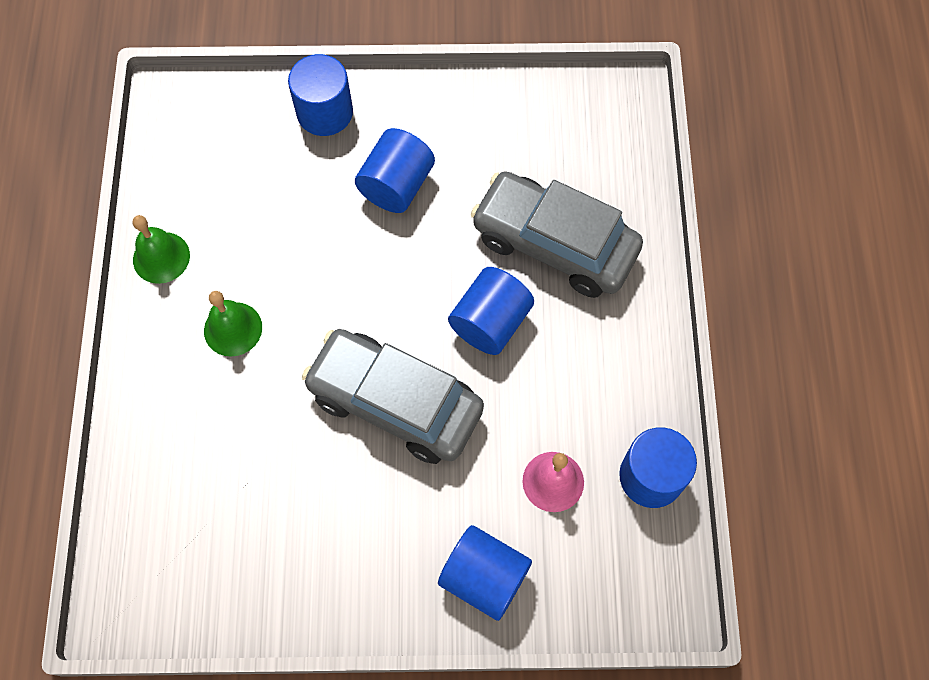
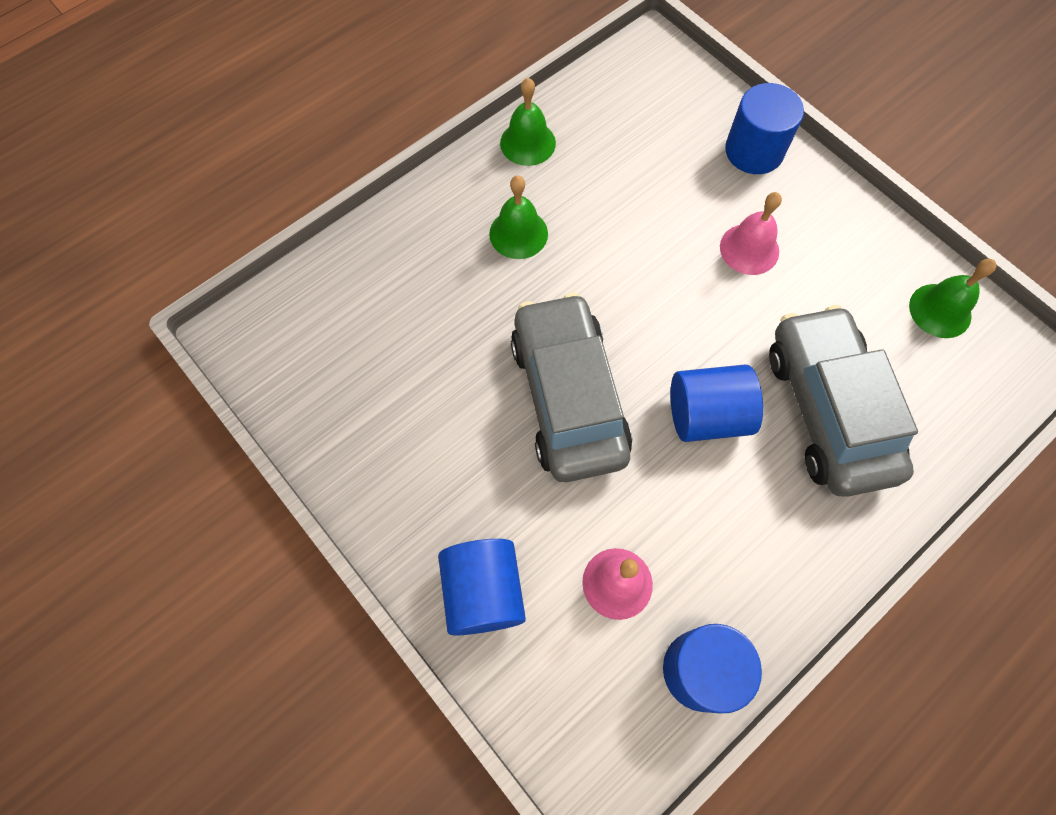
camera: 50 degrees right, 0 degrees up
(396, 185) = (749, 249): blue cylinder -> pink bell
(550, 112) = (940, 310): none -> green bell

